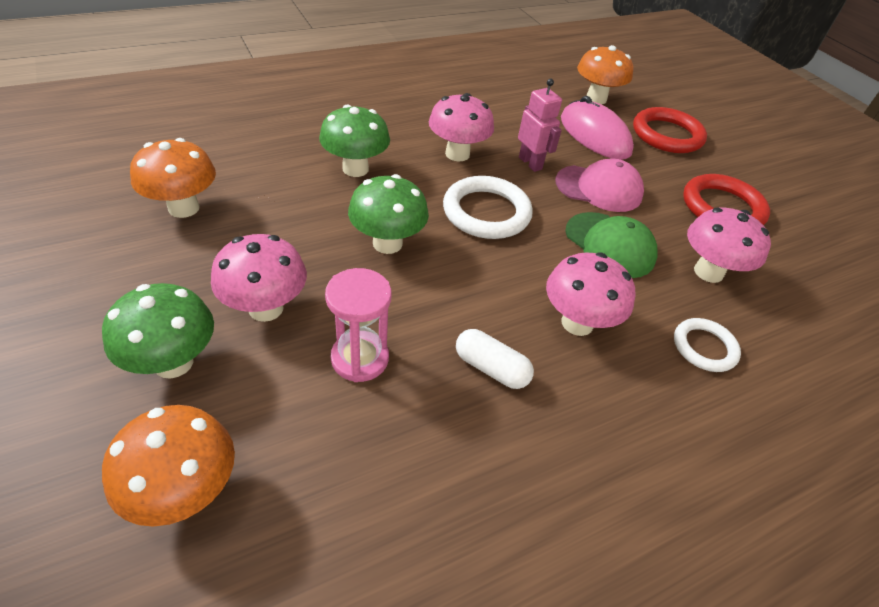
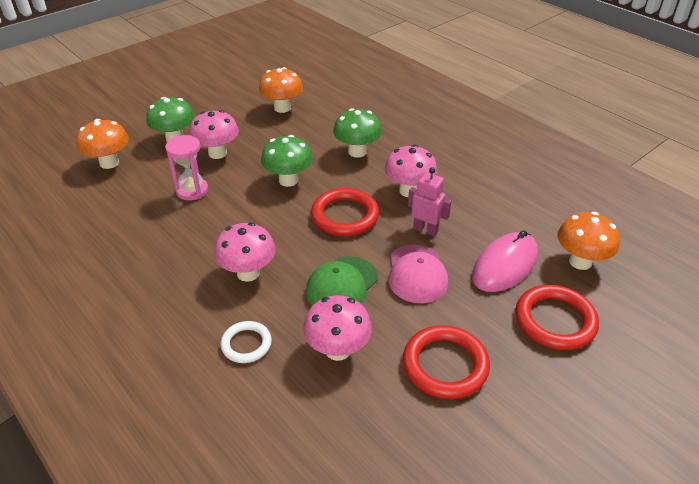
camera: 80 degrees right, 5 degrees down
(486, 212) = (345, 216): white ring -> red ring
(491, 368) = (198, 239): white capsule -> none
(530, 163) = (425, 230): pink robot -> pink robot turned 105 degrees counterclockwise

